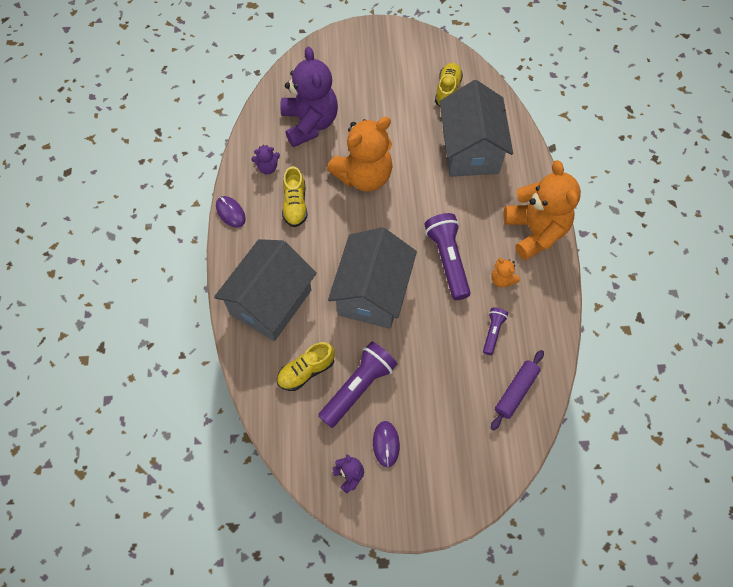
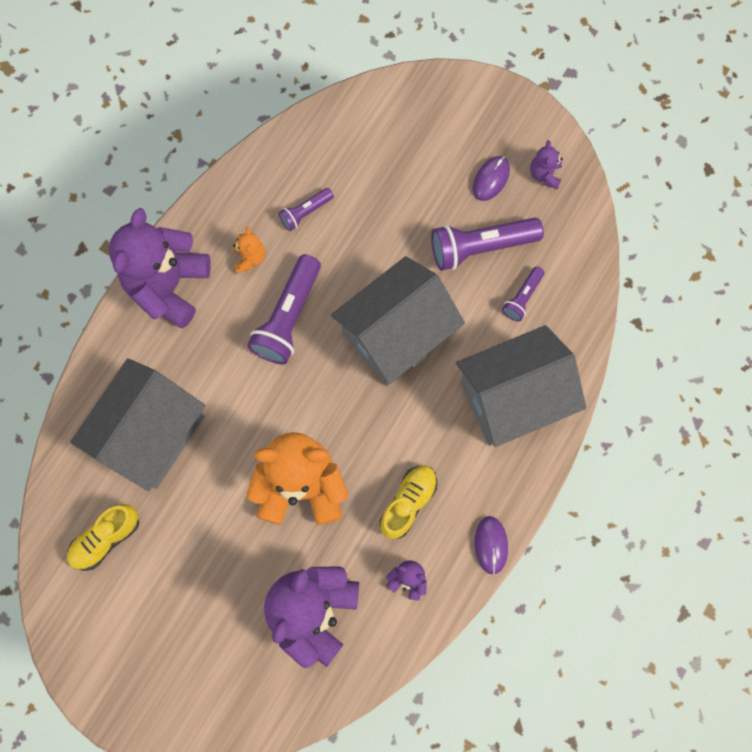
camera: 145 degrees left, 10 degrees up
(306, 371) = (522, 297): yellow shoe -> purple flashlight
(516, 391) = (331, 145): purple rolling pin -> none
(535, 231) = (168, 286): orange teddy bear -> purple teddy bear

